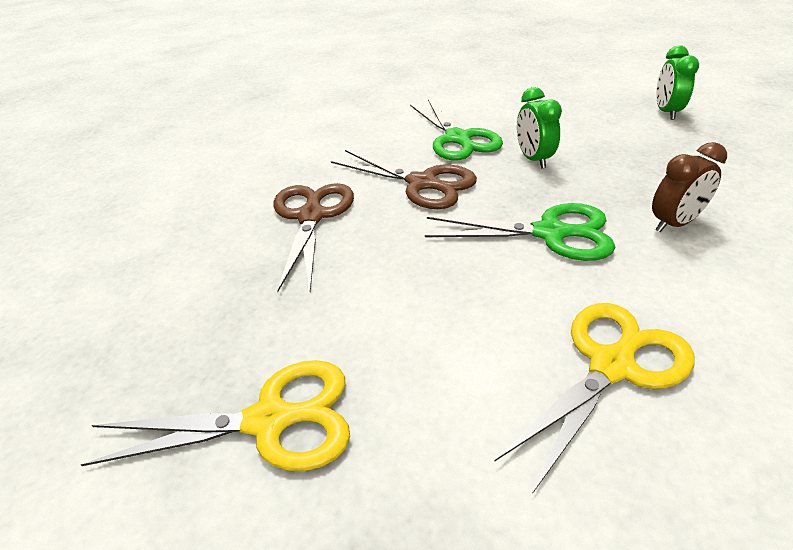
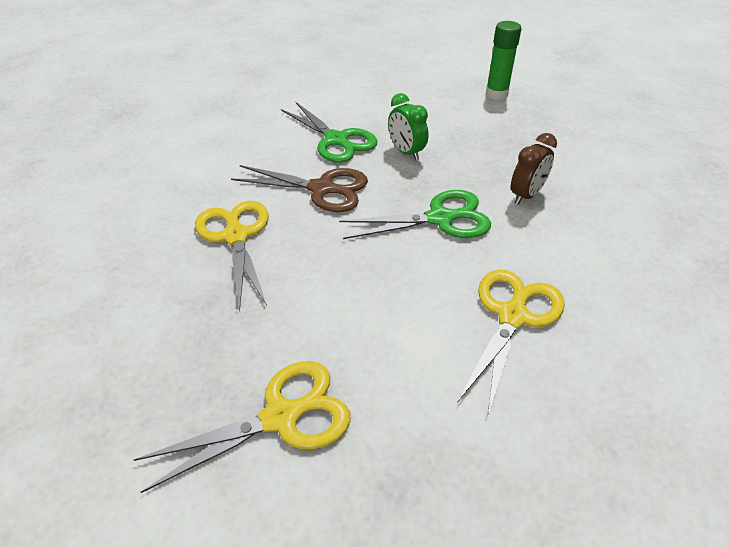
camera: 20 degrees left, 5 degrees up
(311, 216) = (236, 236): brown scissors -> yellow scissors
(666, 112) = (496, 94): green clock -> green glue stick

